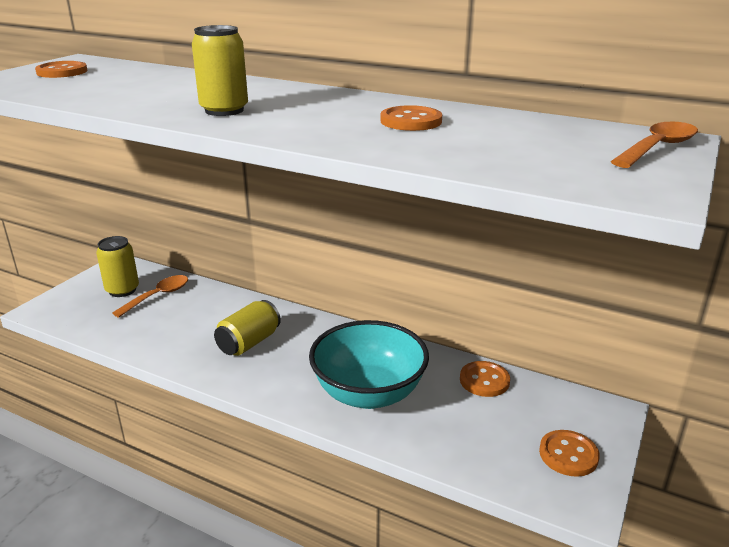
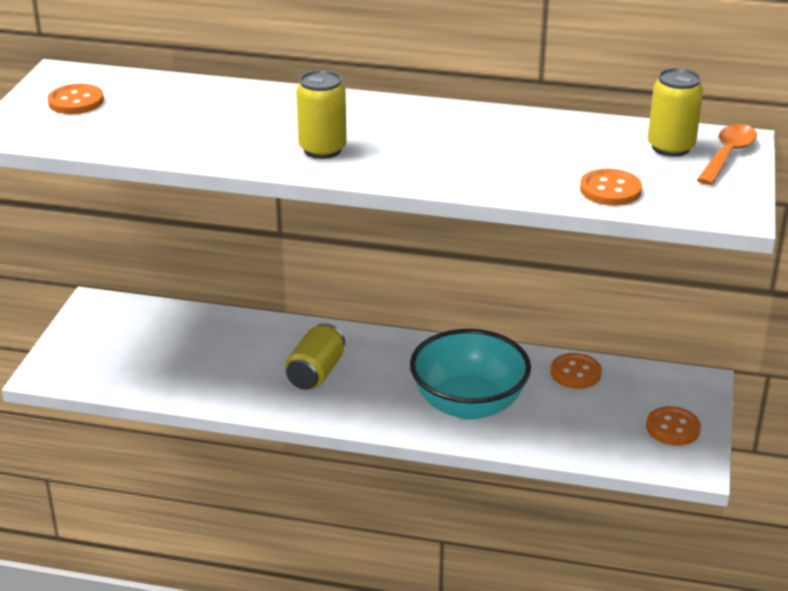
camera: 15 degrees left, 5 degrees up
(122, 290) = (125, 335): yellow can -> yellow can (670, 147)
(158, 296) = (174, 336): orange spoon -> none
(411, 121) = (508, 144): orange button -> orange button (610, 190)

